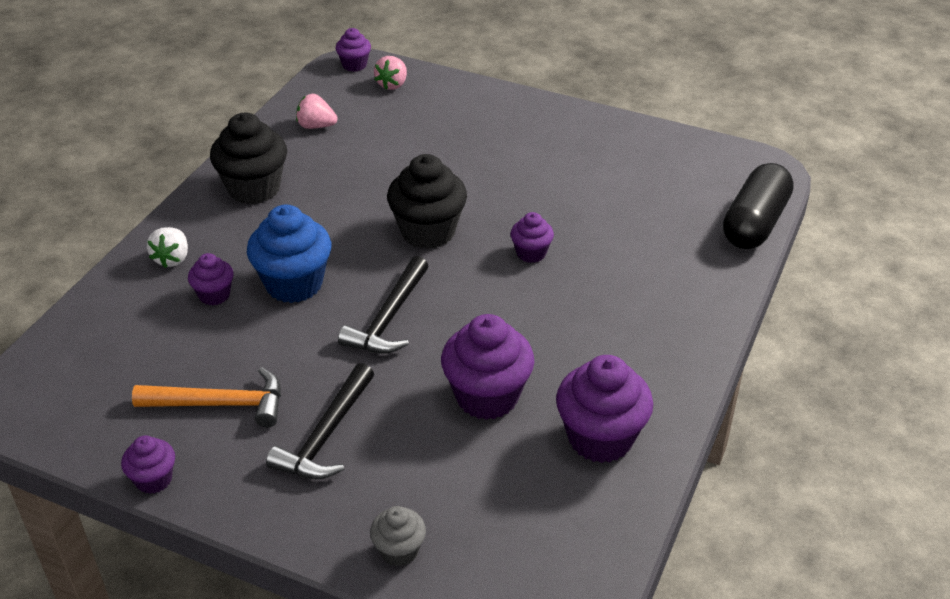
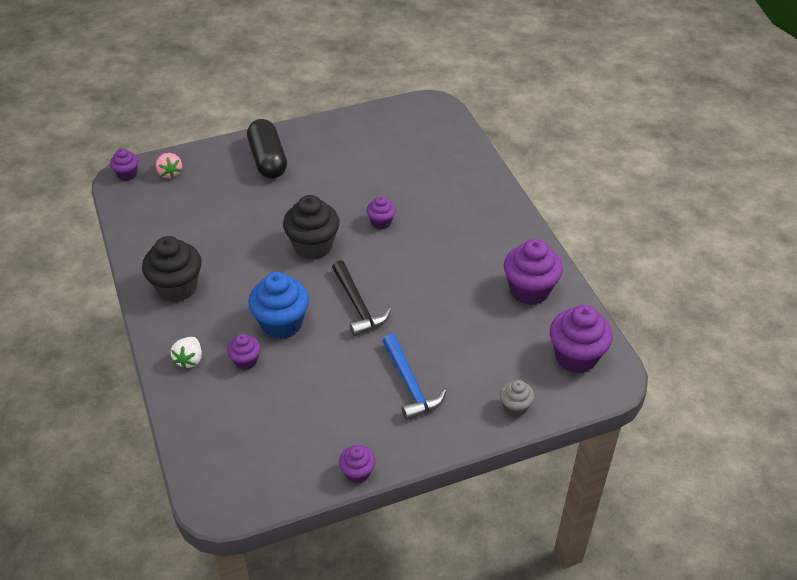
camera: 45 degrees left, 5 degrees up
(172, 259) = (189, 359): white strawberry -> white strawberry turned 45 degrees clockwise
(220, 404) = (335, 411): orange hammer -> none
(316, 126) = (159, 226): pink strawberry -> none
(326, 436) = (410, 384): black hammer -> blue hammer
(487, 396) = (457, 308): purple cupcake -> purple cupcake (576, 356)
(754, 223) = (463, 137): black capsule -> black capsule (268, 160)

